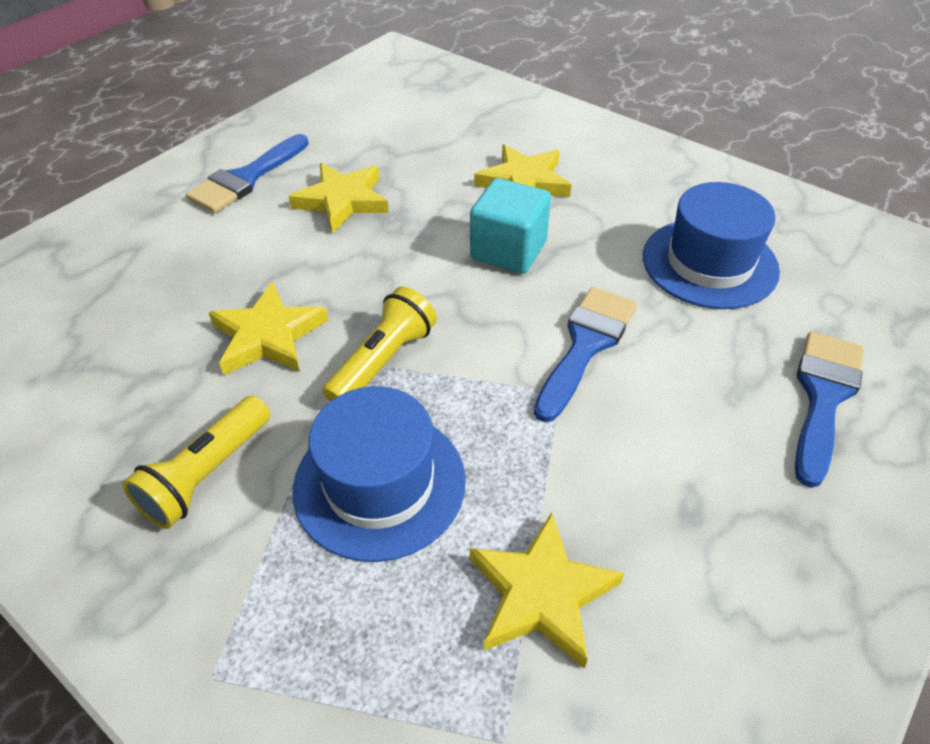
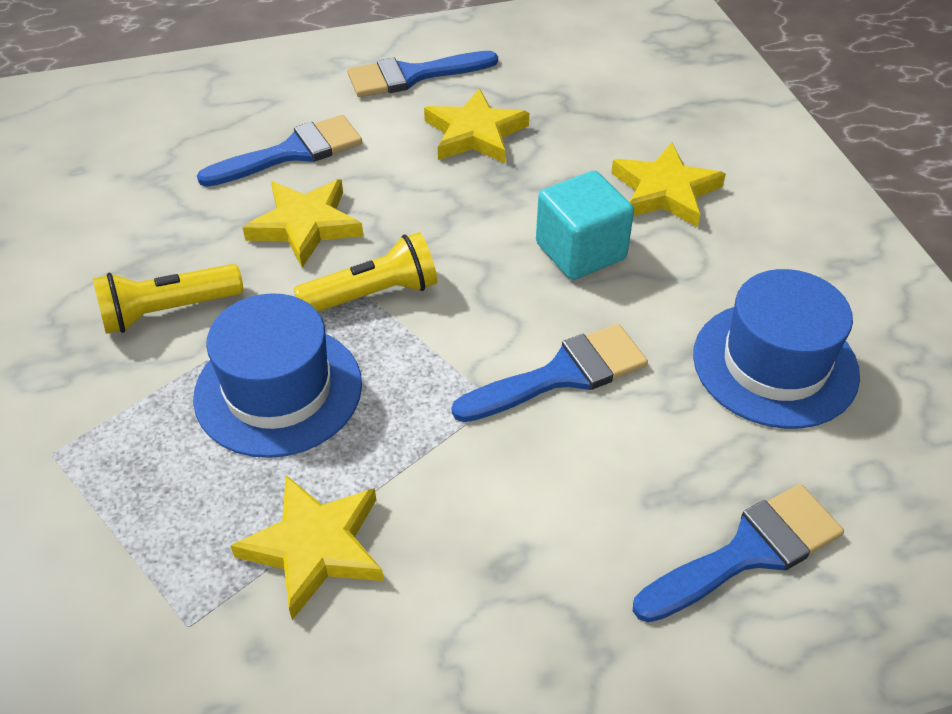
camera: 35 degrees right, 0 degrees up
(196, 282) = (292, 152): none -> blue brush

